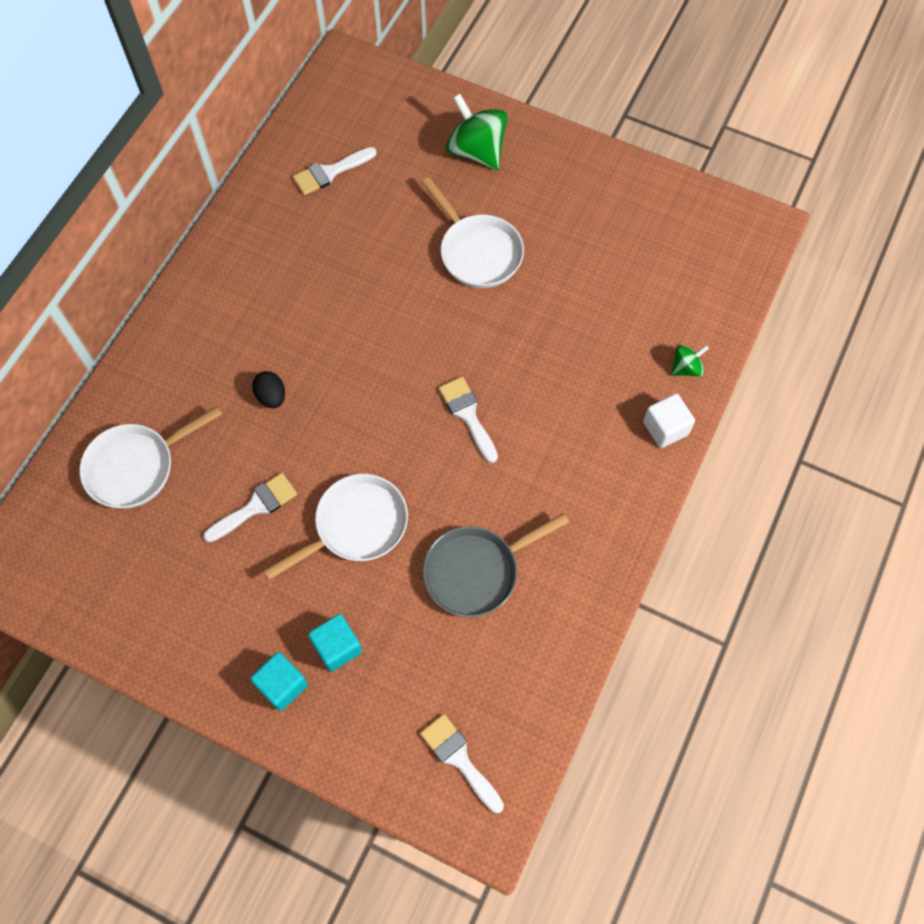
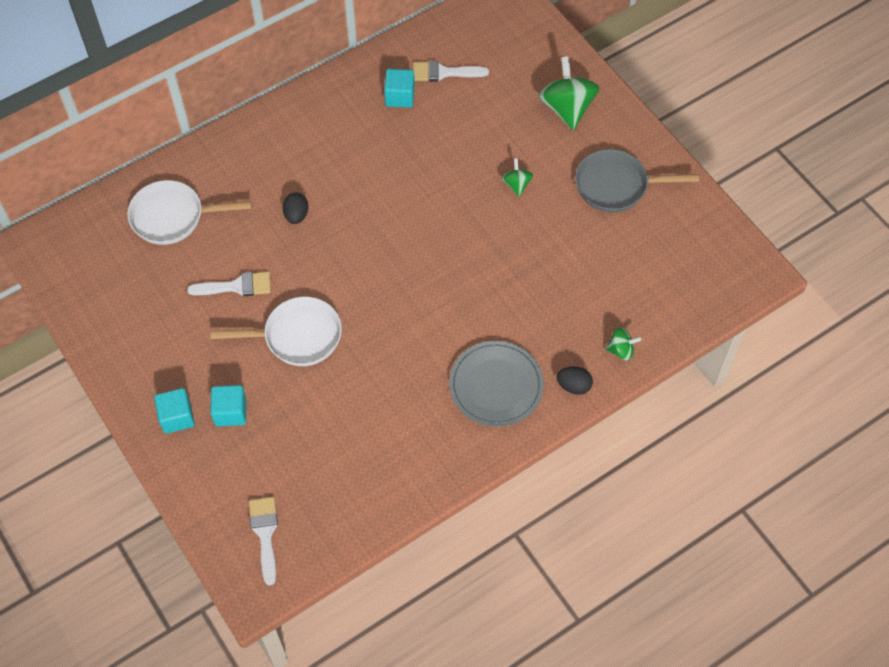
camera: 30 degrees right, 5 degrees down
(300, 218) = (400, 96): none -> turquoise cube
(467, 415) = (429, 300): white brush -> none
(476, 571) = (362, 413): grey pan -> grey pan (616, 185)
(477, 252) = (516, 184): white pan -> green spinning top
(591, 468) = (496, 385): none -> grey plate
(665, 428) = (573, 386): white cube -> black egg

